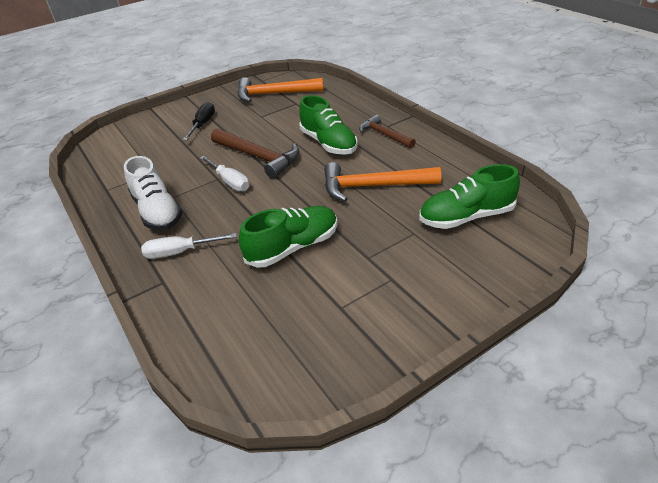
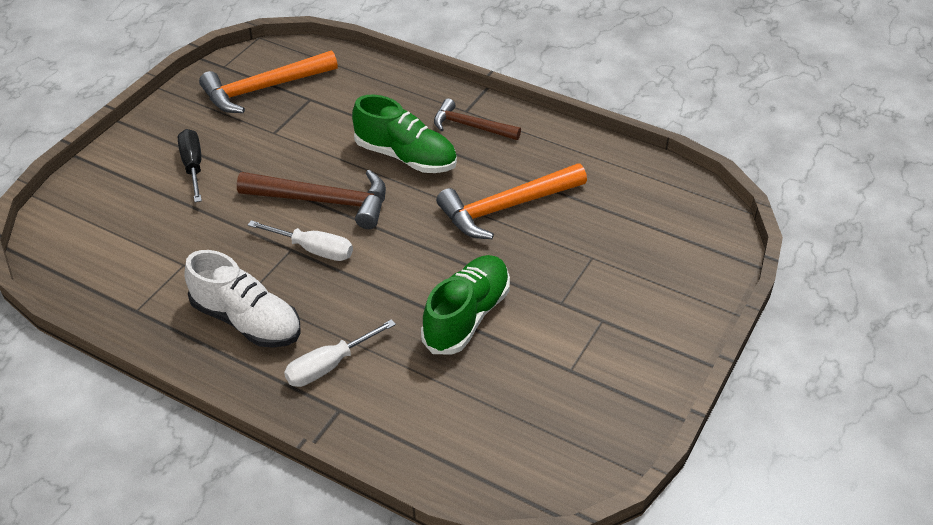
camera: 30 degrees left, 5 degrees up
(466, 217) = (636, 220): green shoe -> none

